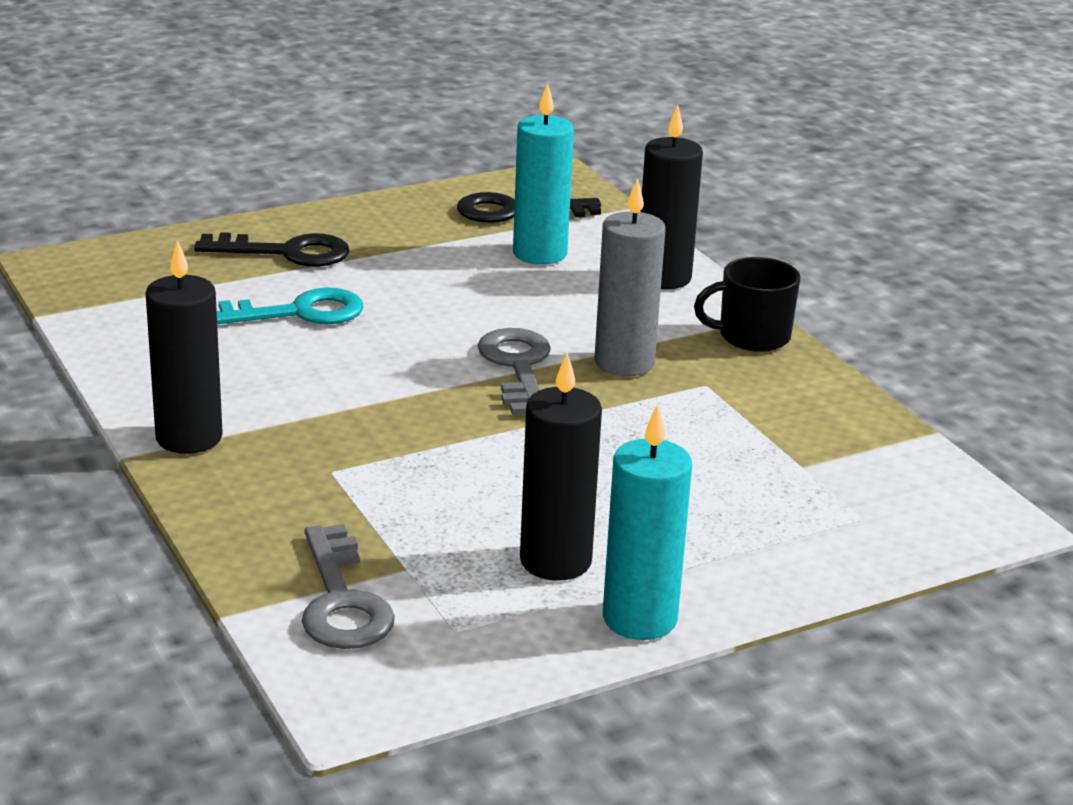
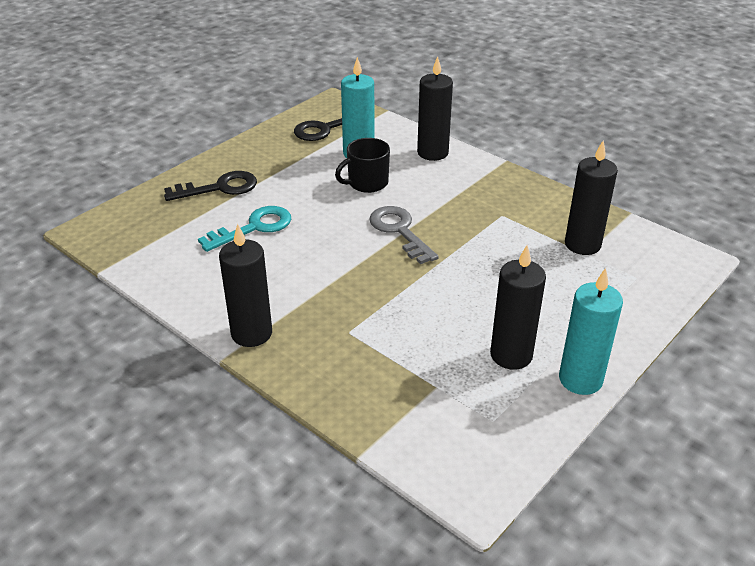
camera: 20 degrees left, 10 degrees up
(342, 600) = (418, 421): grey key -> none
(624, 363) = (452, 213): grey candle -> none
(752, 336) = (503, 178): black mug -> black mug (367, 183)
(807, 453) = (582, 244): none -> black candle

